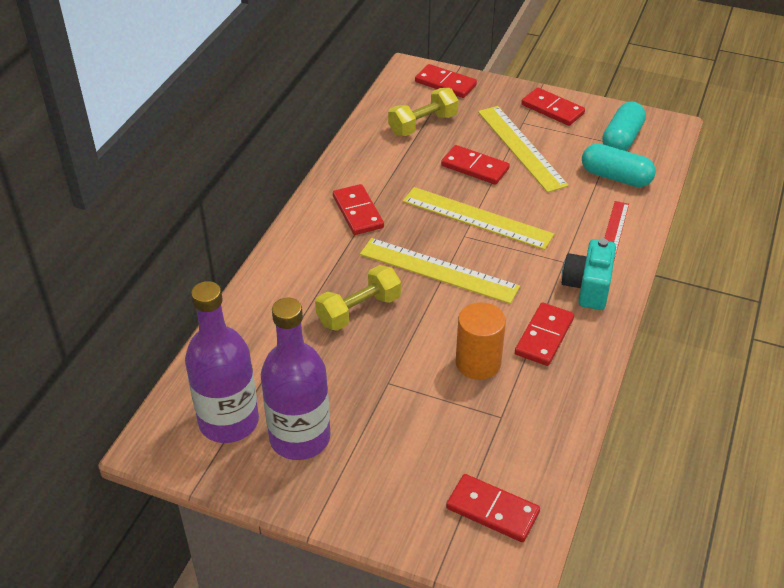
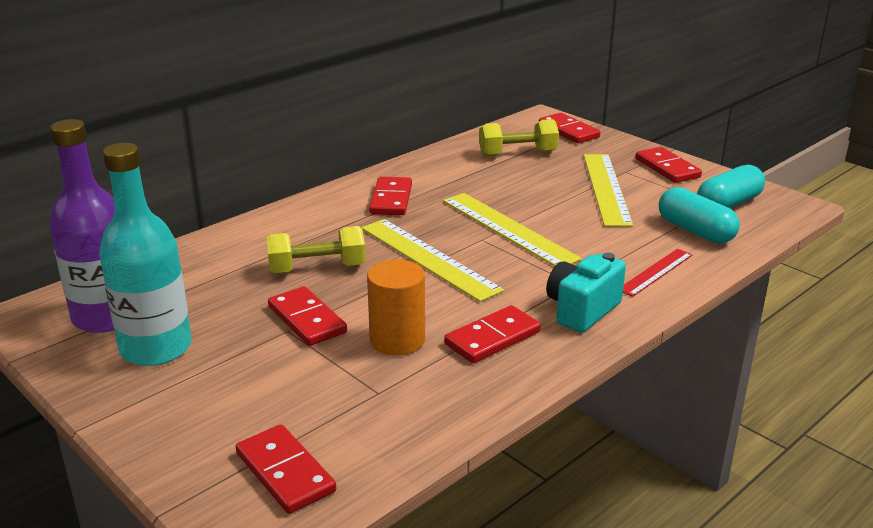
camera: 25 degrees right, 15 degrees down
(300, 438) = (156, 348): purple bottle -> turquoise bottle
(475, 167) = (542, 193): red domino -> red domino (307, 319)

